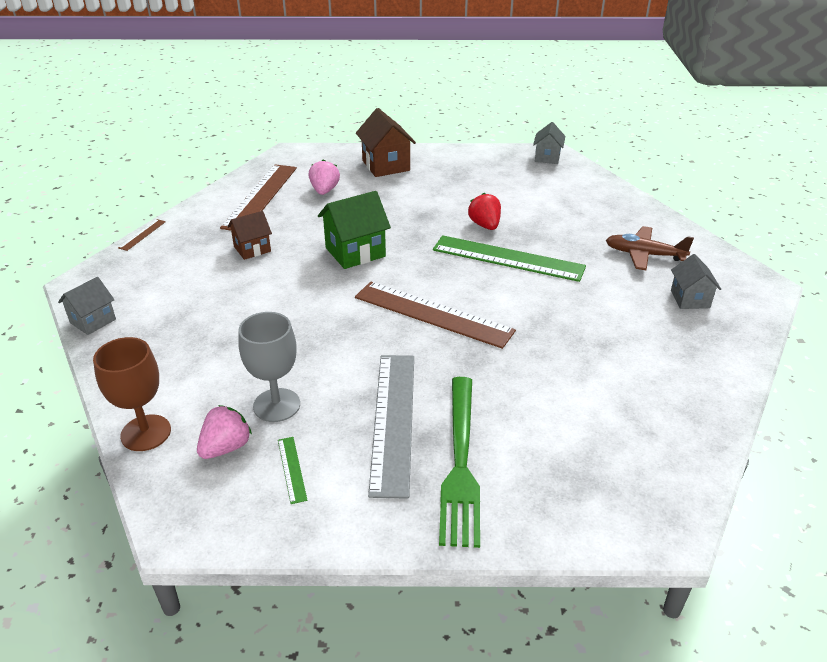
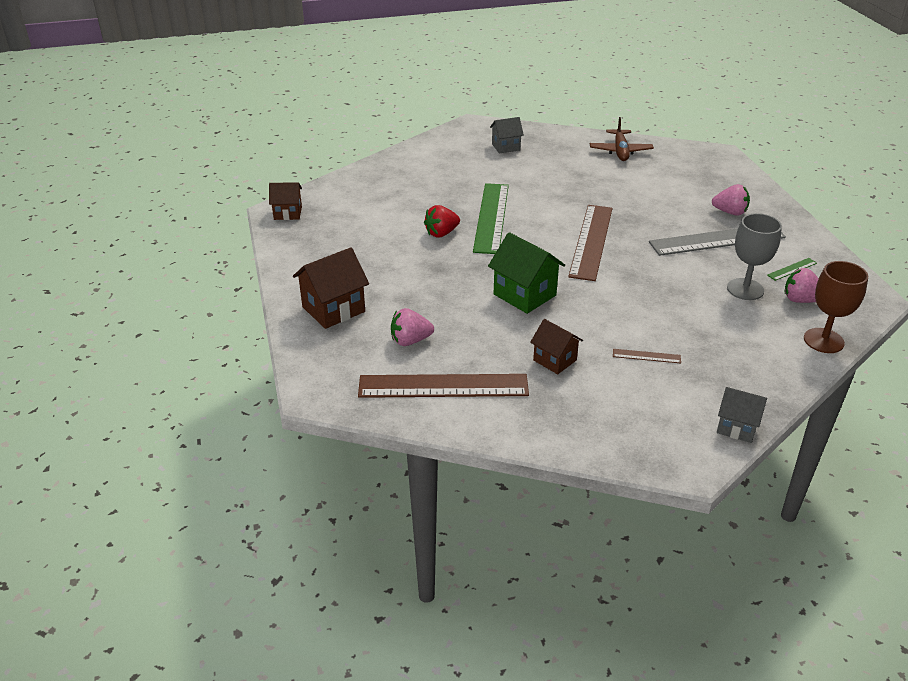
camera: 105 degrees left, 0 degrees up
(142, 234) = (572, 456): brown ruler -> brown ruler (646, 356)
(460, 462) = (730, 212): green fork -> pink strawberry
(547, 157) = (288, 213): grey house -> brown house
(644, 255) = (454, 163): brown plane -> brown plane (620, 151)

